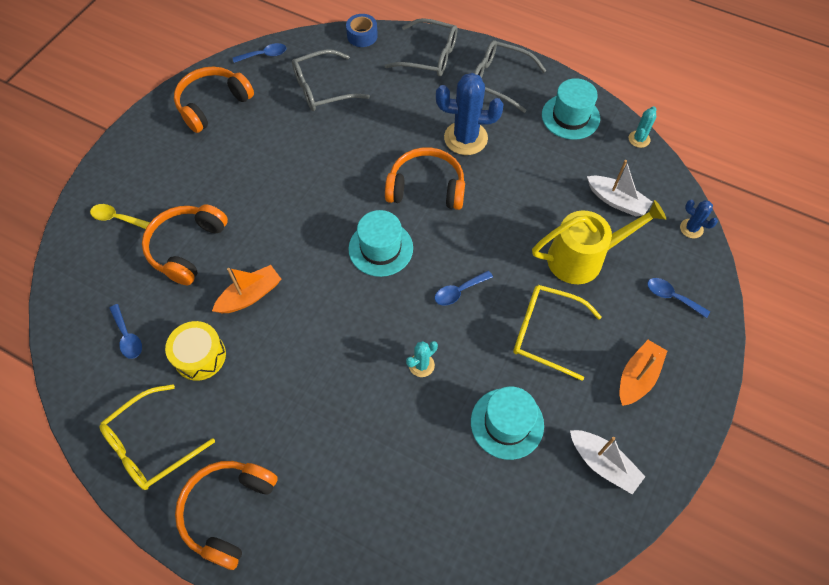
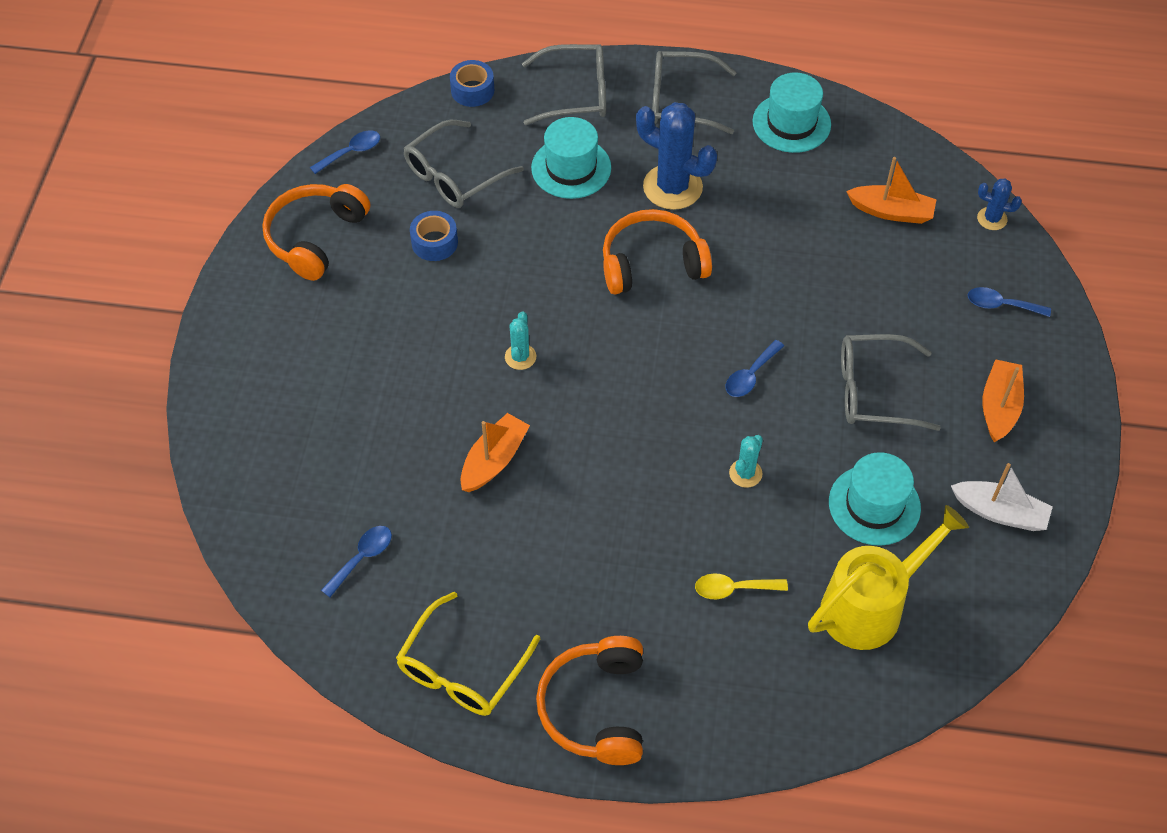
camera: 20 degrees left, 5 degrees down
(116, 218) = (264, 420): yellow spoon -> yellow spoon (733, 589)
(127, 337) = (362, 558): blue spoon -> blue spoon turned 90 degrees counterclockwise
(187, 248) = (380, 428): orange headphones -> none
(200, 356) = (468, 550): yellow drum -> none
(287, 130) = (434, 242): none -> blue tape
(380, 248) = (630, 354): turquoise hat -> turquoise hat (571, 168)
(465, 138) = (672, 187): blue cactus -> blue cactus turned 45 degrees clockwise
(546, 333) = (875, 391): yellow glasses -> grey glasses
(583, 258) = (881, 291): yellow watering can -> yellow watering can (871, 605)
(616, 201) = (891, 211): white boat -> orange boat
(639, 139) = (887, 128): turquoise cactus -> turquoise cactus (520, 357)

